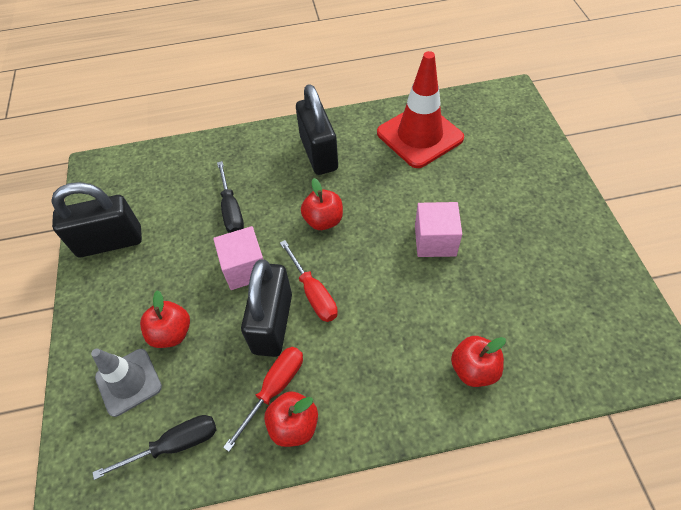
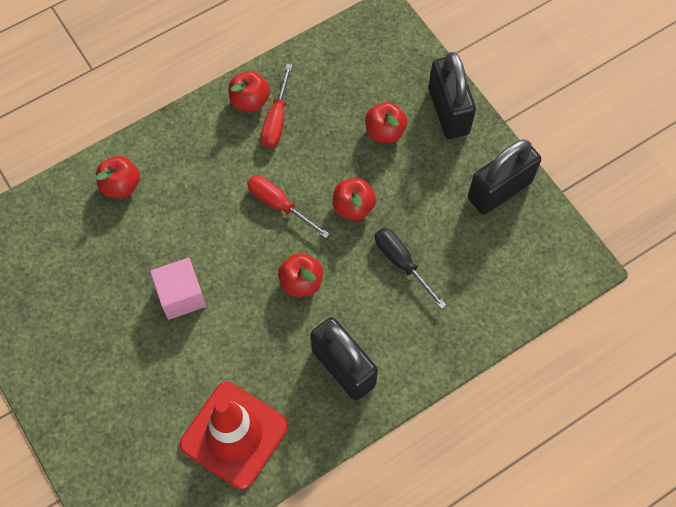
camera: 155 degrees right, 10 degrees up
(128, 382) = (395, 87): grey traffic cone -> none
(174, 445) = (332, 61): black screwdriver -> none
(245, 268) = (353, 207): pink cube -> red apple
(273, 323) = (303, 167): black padlock -> black padlock (448, 111)

